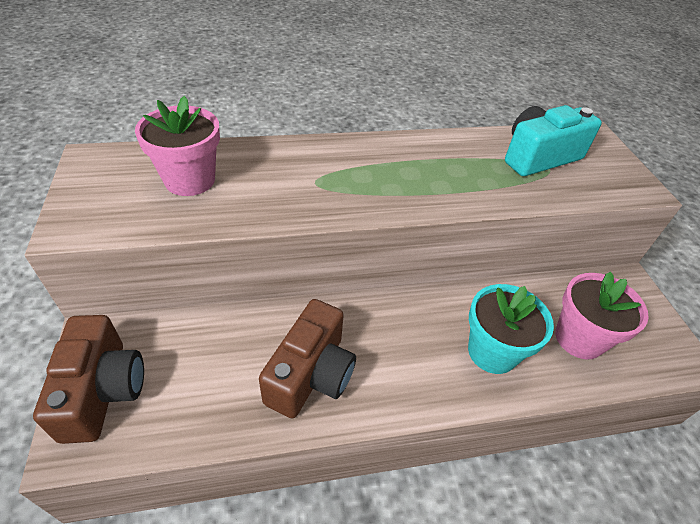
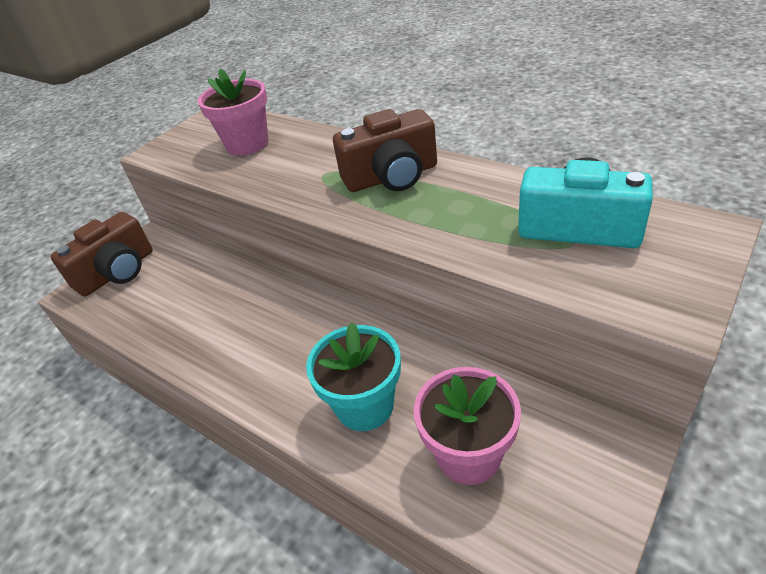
camera: 55 degrees right, 5 degrees down
(311, 374) = (219, 332): brown camera -> brown camera (392, 177)

